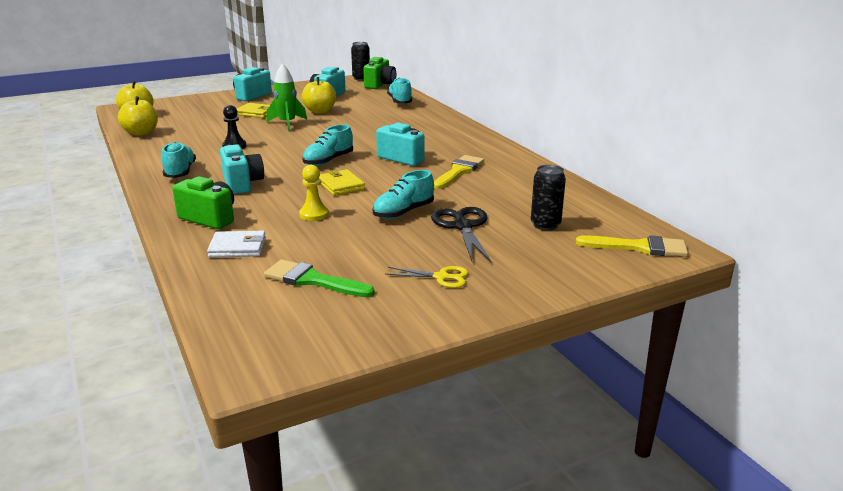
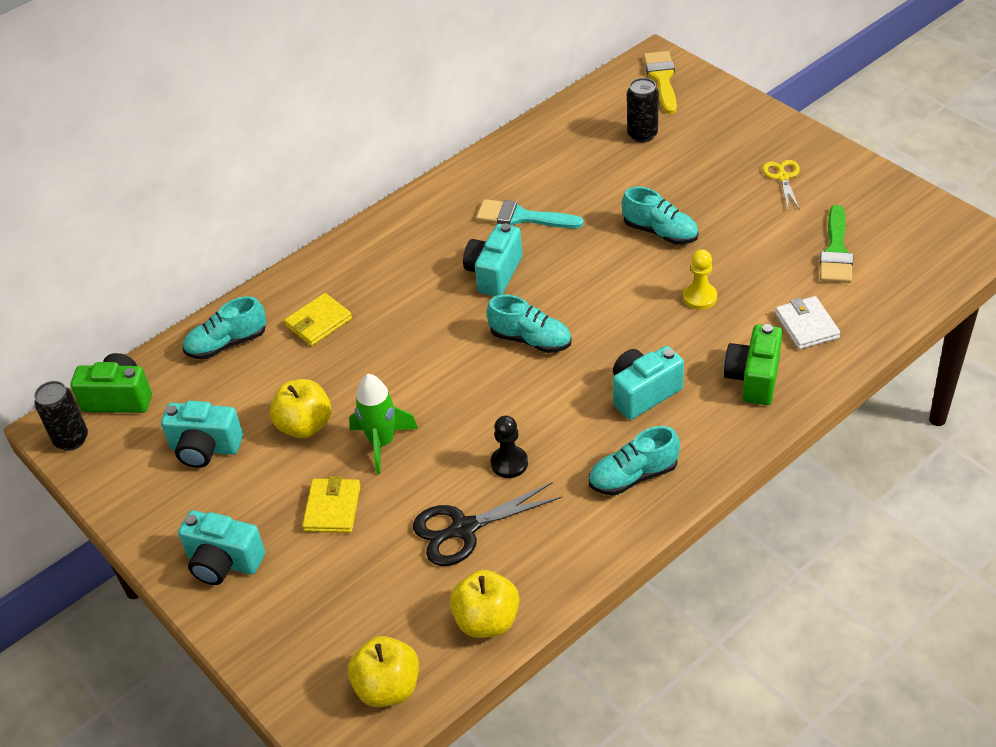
camera: 100 degrees left, 20 degrees up
(340, 185) = (609, 302): yellow wallet -> yellow wallet (318, 322)
(459, 171) = (522, 217): yellow brush -> turquoise brush
(462, 226) = (673, 185): black scissors -> black scissors (464, 529)

